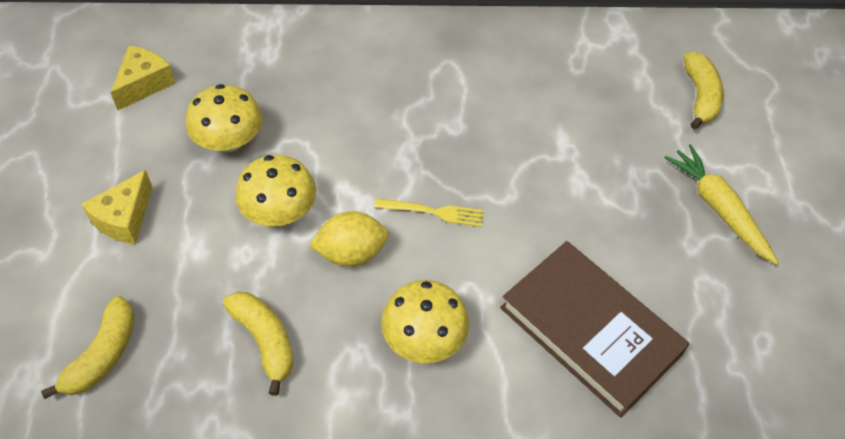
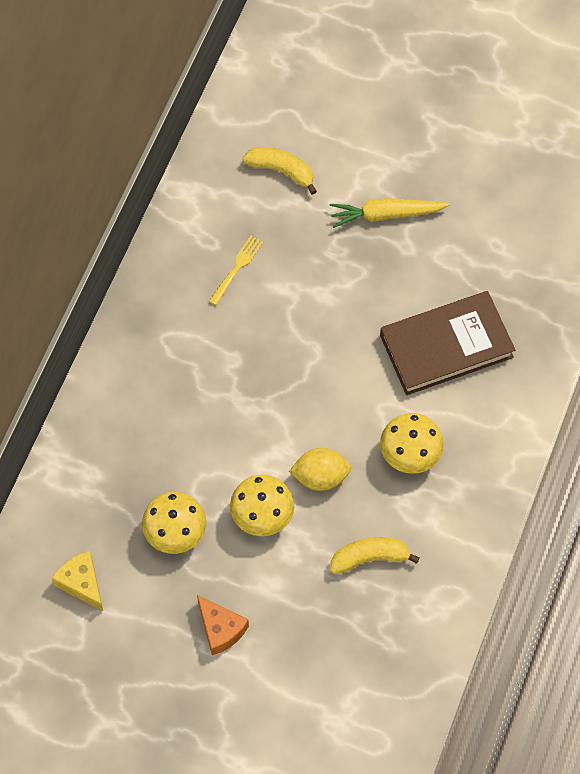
camera: 65 degrees left, 10 degrees up
(103, 355) = (337, 669): yellow banana -> none
(124, 218) = (220, 629): yellow cheese -> orange cheese
(351, 253) = (320, 477): yellow lemon -> yellow lemon turned 75 degrees clockwise
(434, 212) = (308, 406): yellow fork -> yellow fork (237, 268)

